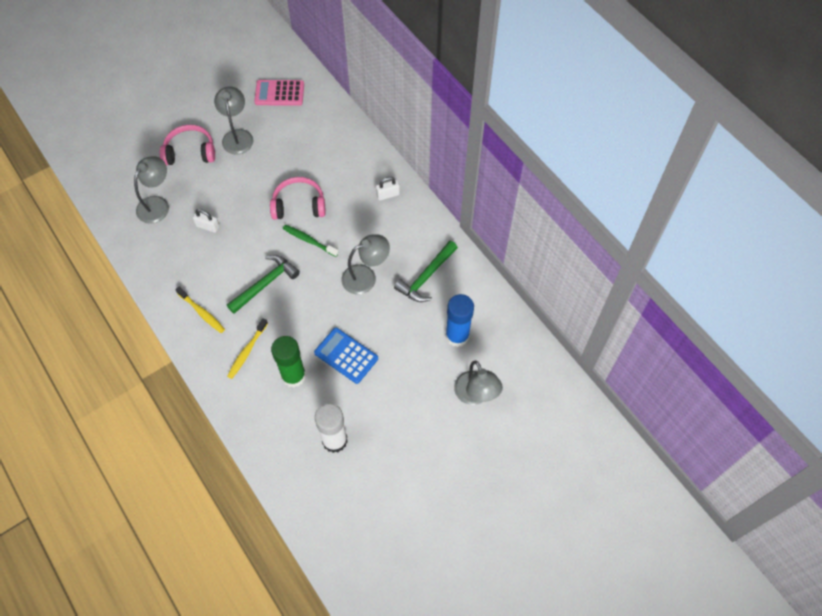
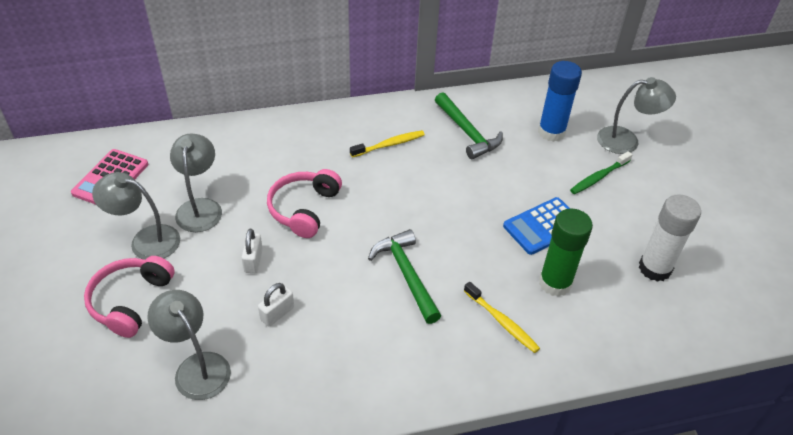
camera: 70 degrees left, 15 degrees down
(202, 312) = (419, 358): yellow toothbrush -> yellow toothbrush (389, 144)
(309, 241) = (364, 214): green toothbrush -> green toothbrush (599, 177)
(366, 277) = (443, 179): grey lamp -> grey lamp (200, 207)
(388, 195) = (340, 129): white padlock -> white padlock (253, 261)

